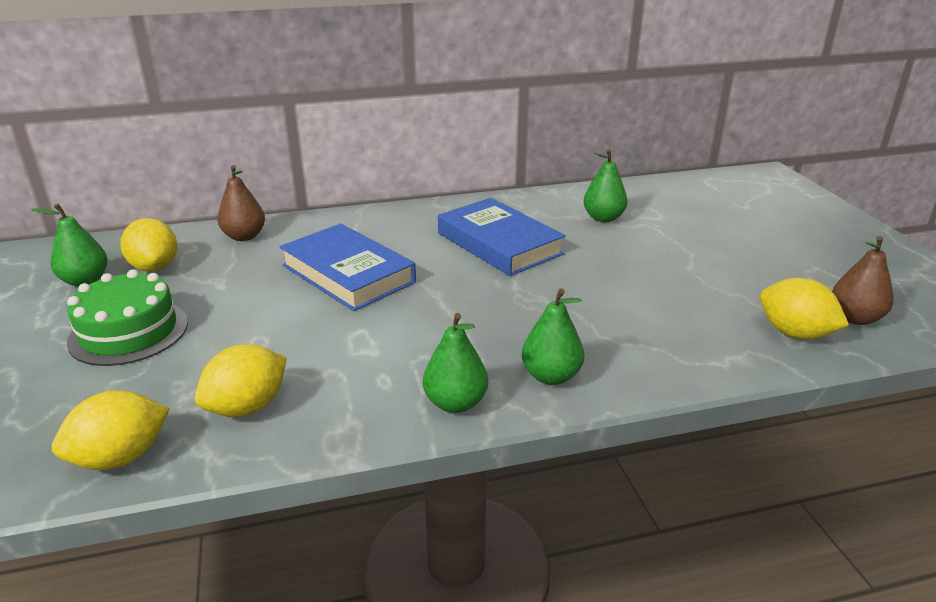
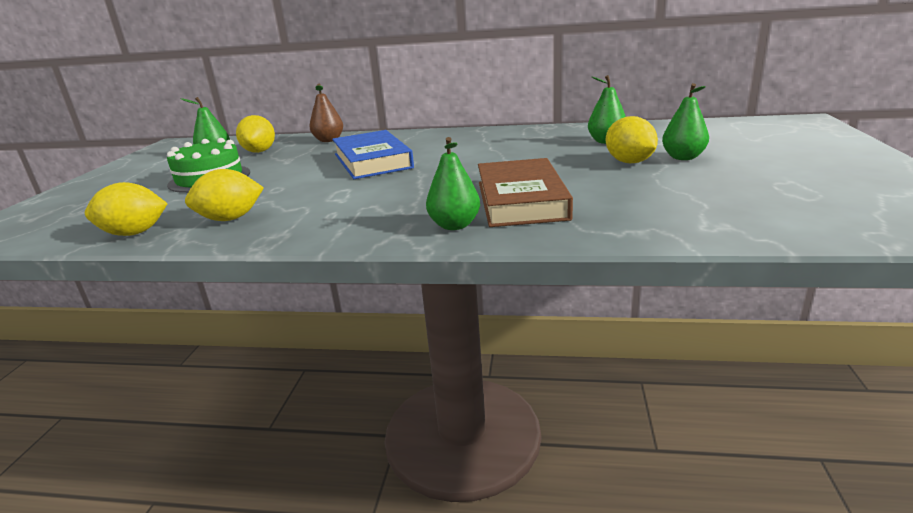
camera: 25 degrees right, 5 degrees down
(455, 403) = (365, 232): green pear -> green pear (683, 157)
(499, 243) = (501, 151): blue book -> none
(589, 325) = (521, 200): none -> brown book
(794, 333) = (715, 221): yellow lemon -> yellow lemon (629, 162)
(855, 318) = (797, 217): brown pear -> none

